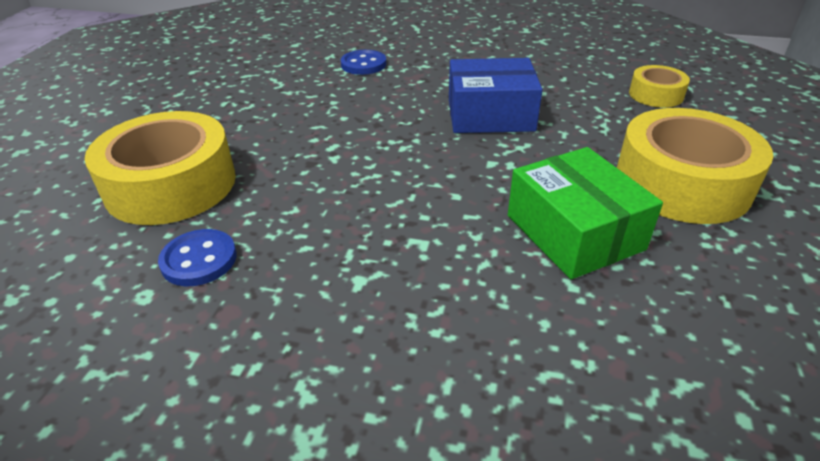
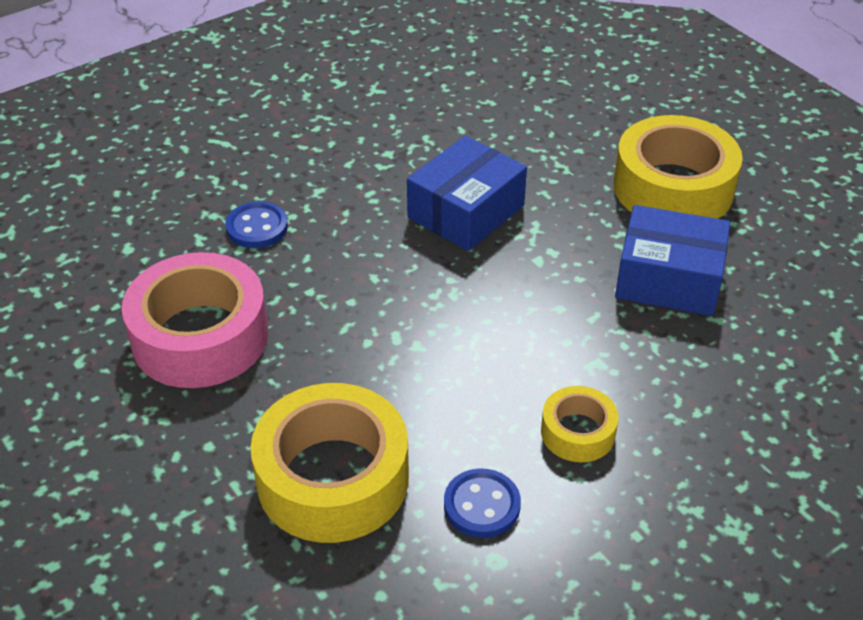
camera: 50 degrees left, 5 degrees up
(251, 90) = (200, 336): none -> pink tape
(574, 232) = (668, 279): green box -> blue box
(656, 95) = (552, 105): yellow tape -> yellow tape (578, 432)

